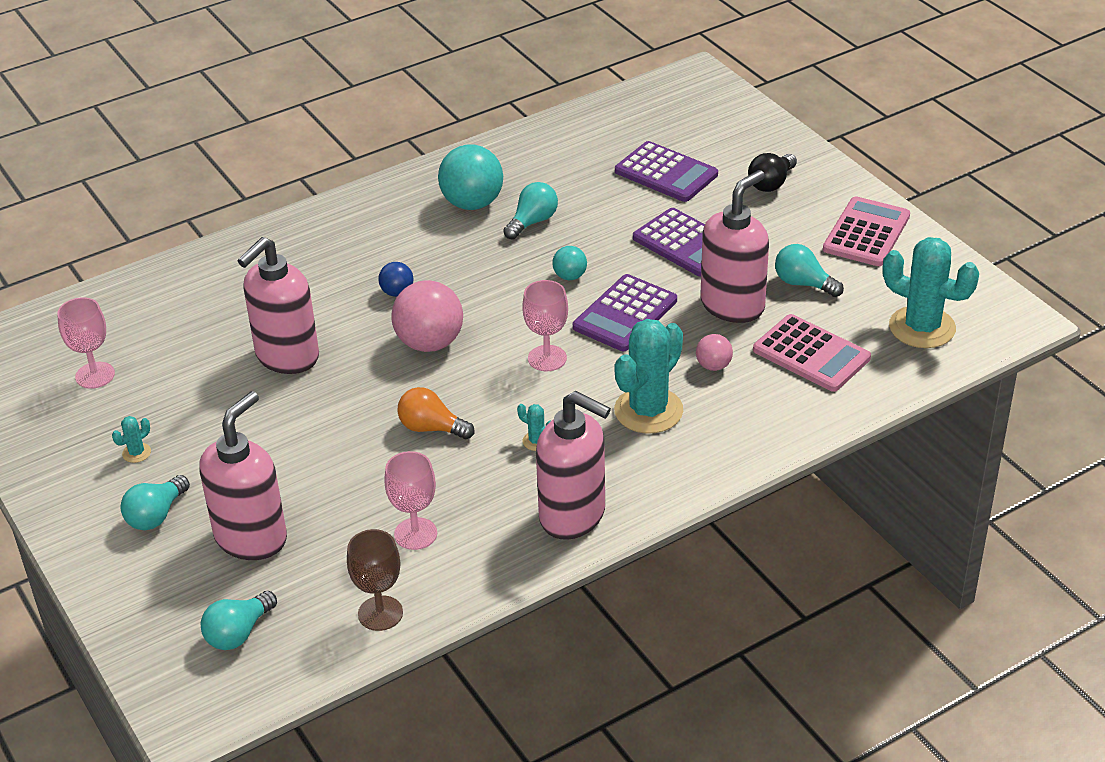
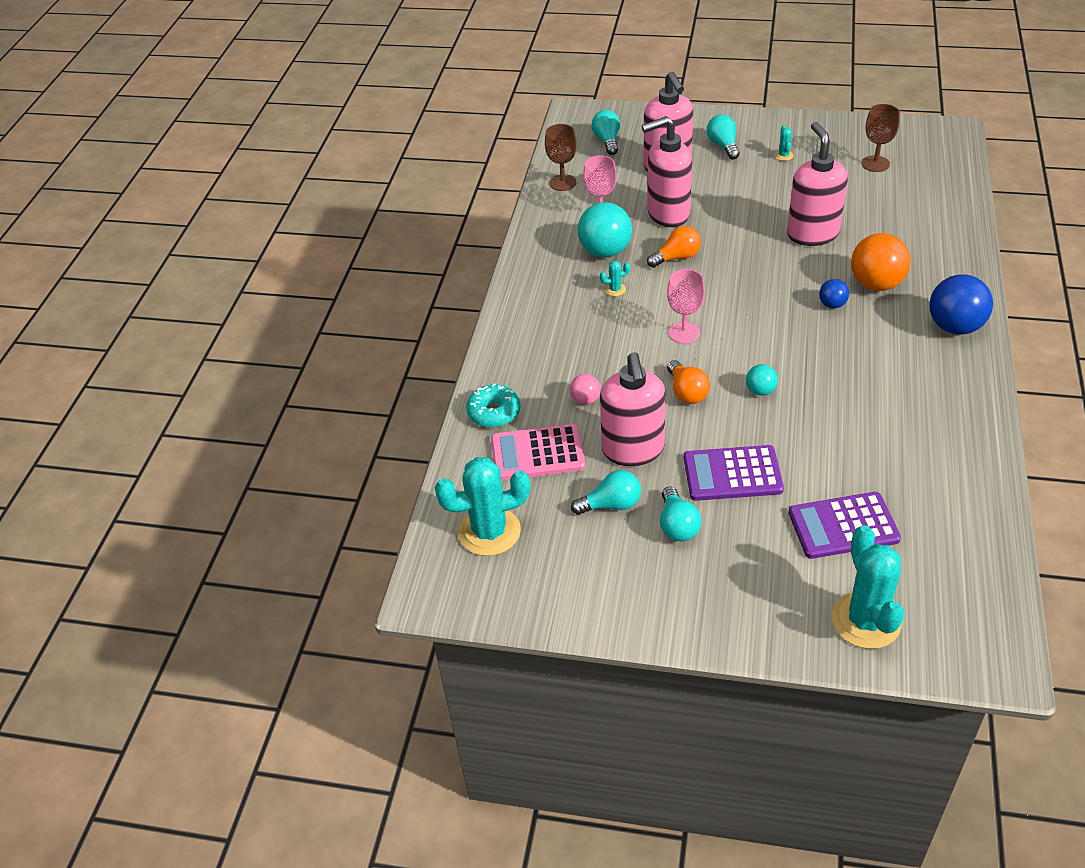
camera: 135 degrees right, 5 degrees up
(95, 375) = (875, 164): pink goblet -> brown goblet
(334, 281) = (876, 284): none -> orange ball
(353, 216) = (955, 327): none -> blue ball
(430, 343) = (759, 293): pink ball -> none
(472, 203) = (911, 392): turquoise ball -> turquoise ball (605, 251)
(532, 222) = (851, 409): turquoise light bulb -> turquoise light bulb (677, 525)
(573, 516) = (540, 272): pink soap dispenser -> pink soap dispenser (667, 214)
(625, 314) = (687, 392): purple calculator -> orange light bulb
(648, 411) = (582, 347): turquoise cactus -> turquoise cactus (866, 620)
(771, 183) = (758, 583): black light bulb -> none
(805, 411) = (494, 412): none -> turquoise donut
(866, 233) = (626, 591): pink calculator -> none

